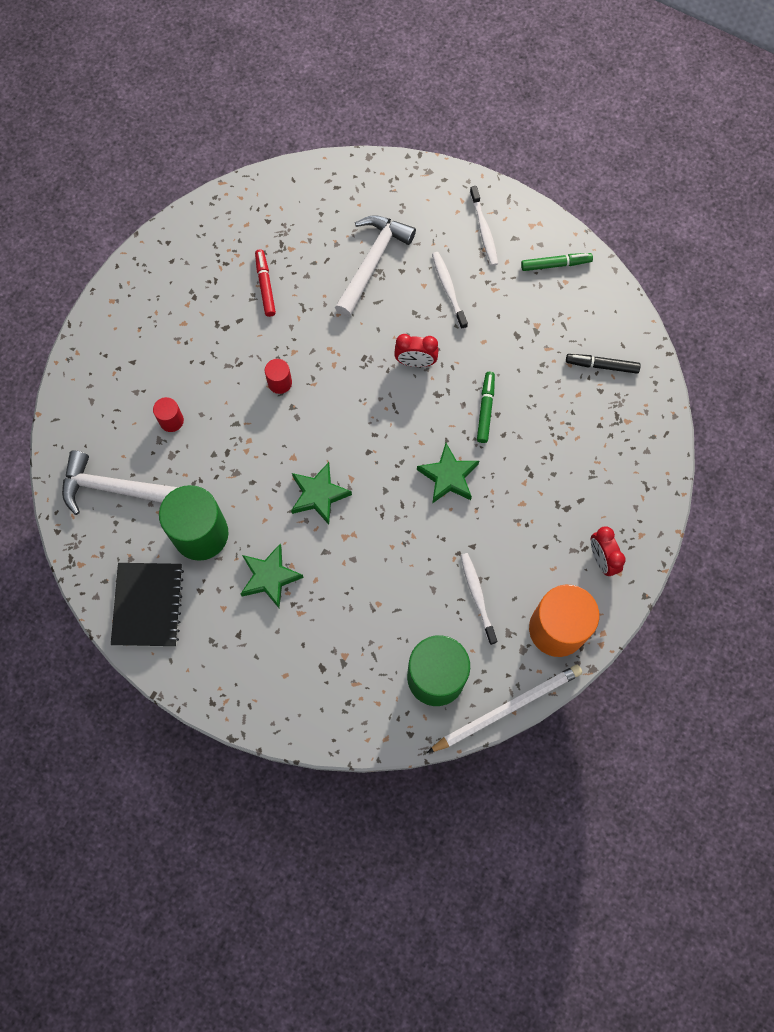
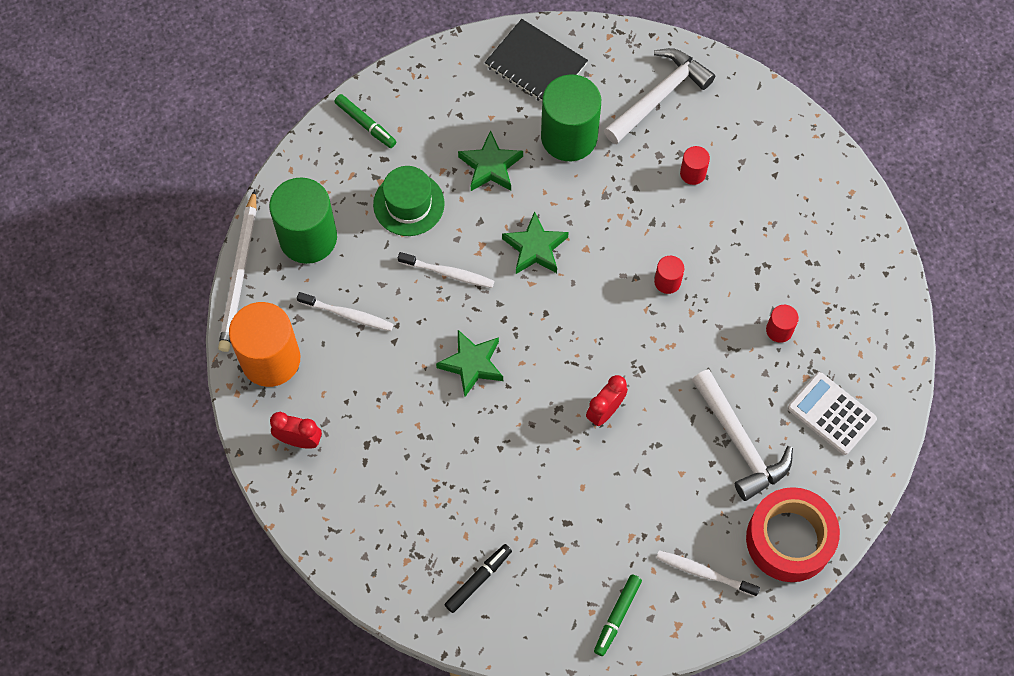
camera: 125 degrees right, 5 degrees down
(265, 285) = (779, 330): red marker -> red cylinder
(307, 217) = (831, 414): none -> white calculator
(349, 618) = (408, 204): none -> green hat
(420, 193) = (789, 539): none -> red tape
(448, 289) = (661, 493): white toothbrush -> white toothbrush (448, 273)
(485, 409) = (512, 441): green marker -> green marker (365, 124)

